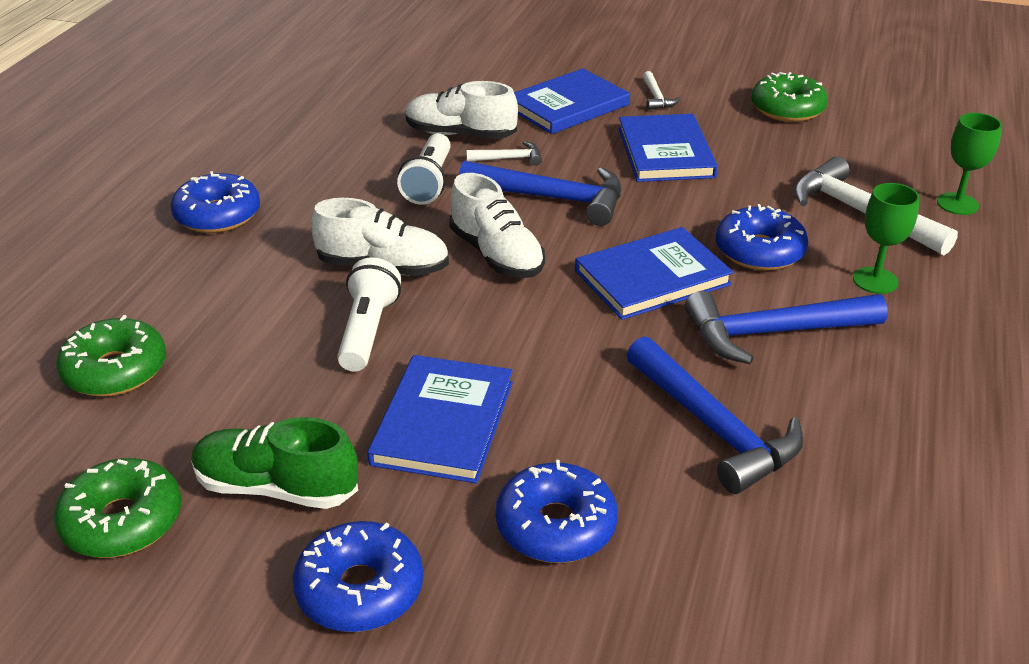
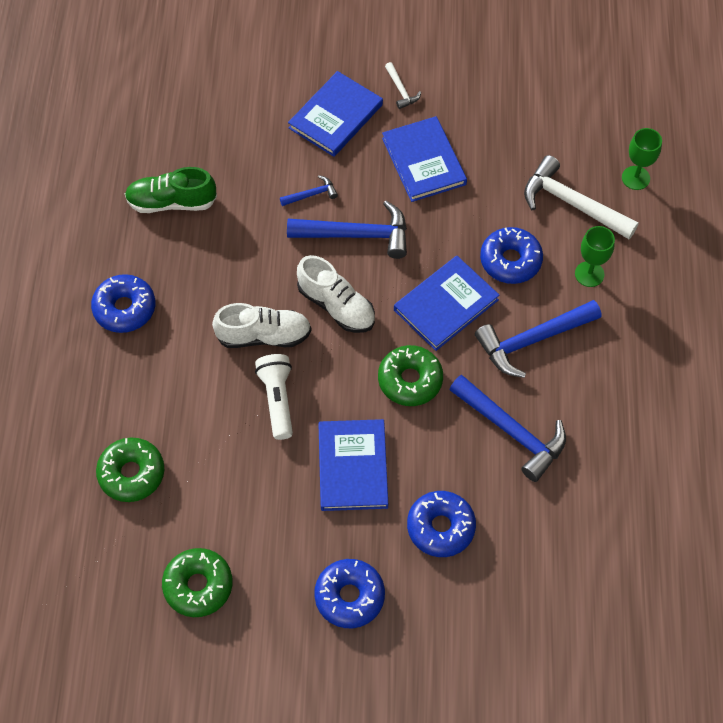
camera: 15 degrees left, 25 degrees up
(276, 487) = (274, 540): green shoe -> green shoe (171, 202)
(429, 183) = (262, 237): white flashlight -> none
(460, 134) = (265, 172): white shoe -> none
(509, 158) = (311, 194): white hammer -> blue hammer
(787, 109) = (502, 85): green donut -> green donut (410, 380)

